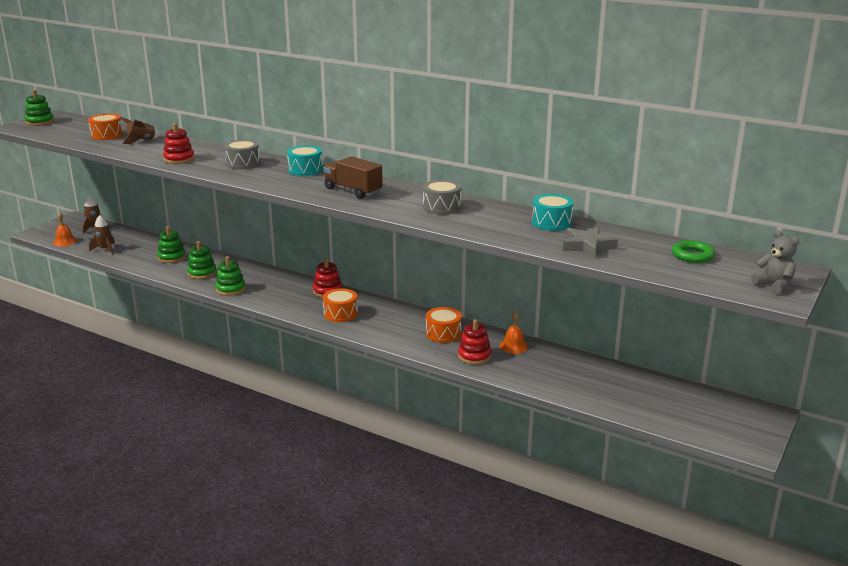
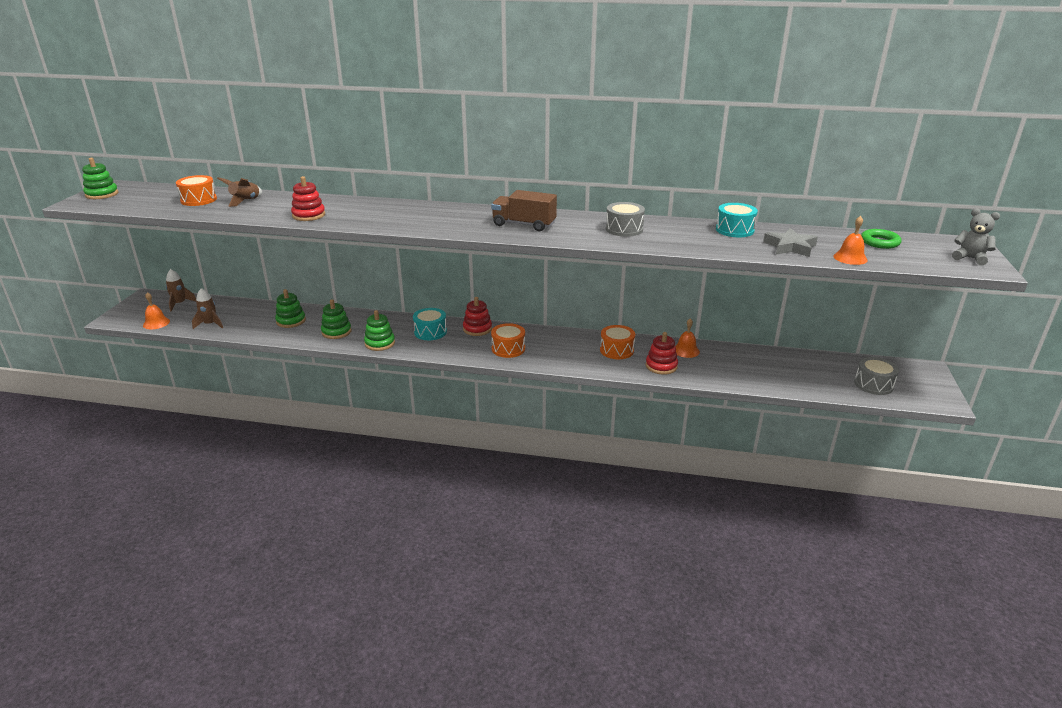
camera: 20 degrees left, 5 degrees up
(243, 163) = (382, 211): grey drum -> grey drum (873, 384)
(305, 170) = (453, 210): turquoise drum -> turquoise drum (430, 332)
(637, 265) = (850, 258): none -> orange bell

